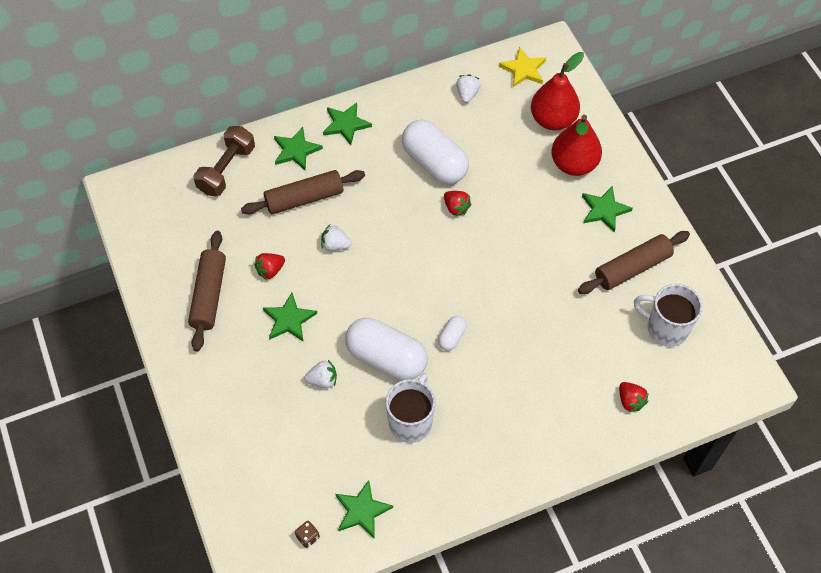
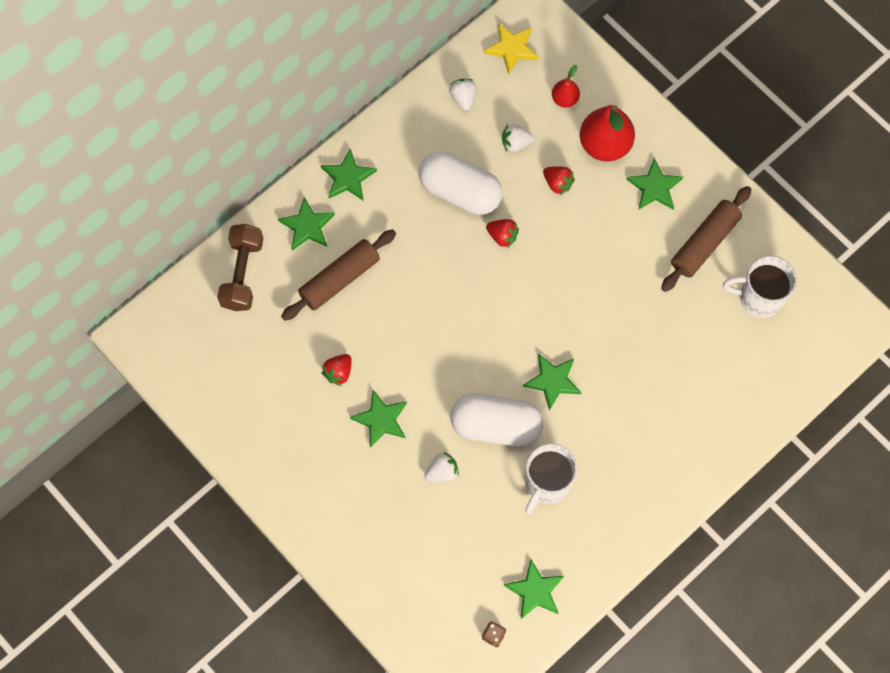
camera: 20 degrees left, 10 degrees up
(209, 295) = (287, 421): brown rolling pin -> none
(335, 245) = (394, 321): white strawberry -> white strawberry (515, 143)
(411, 421) = (547, 484): white mug -> white mug turned 150 degrees counterclockwise
(452, 337) = (552, 381): white capsule -> green star
(553, 119) = (565, 99): red pear -> red pear, size x0.52
(630, 401) = (751, 387): red strawberry -> red strawberry (557, 183)

